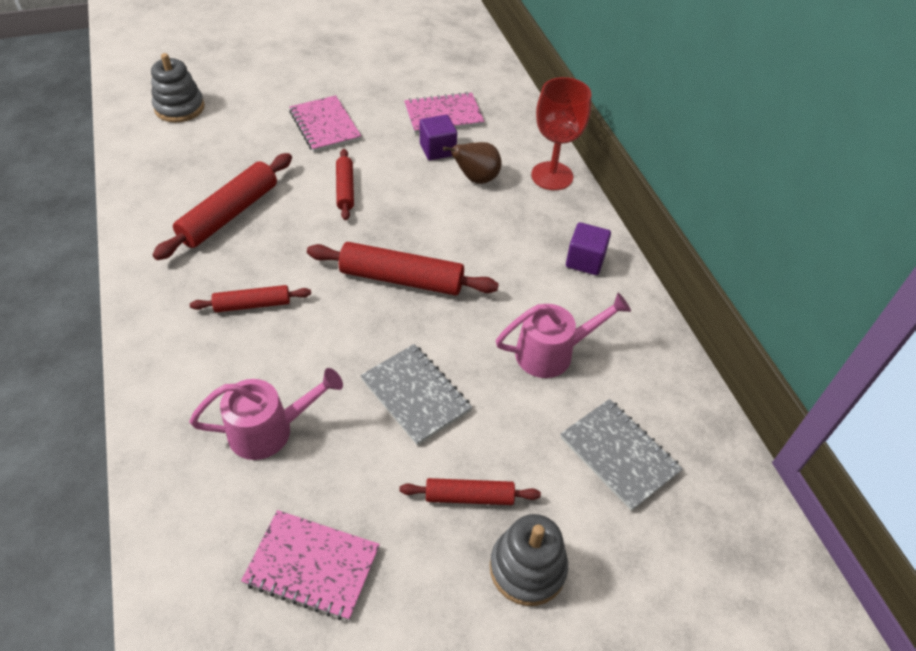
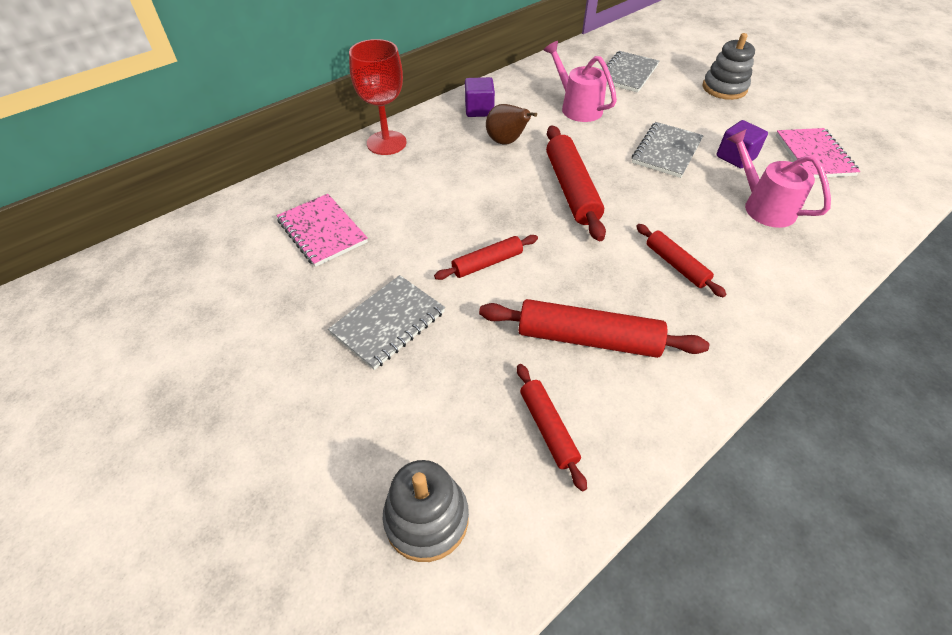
camera: 110 degrees left, 0 degrees up
(325, 126) = (388, 323): pink notebook -> grey notebook
(437, 149) = (385, 219): purple cube -> purple cube (736, 157)
(469, 497) = (709, 114): red rolling pin -> red rolling pin (548, 428)
(476, 179) = (416, 183): brown pear -> brown pear (506, 142)

